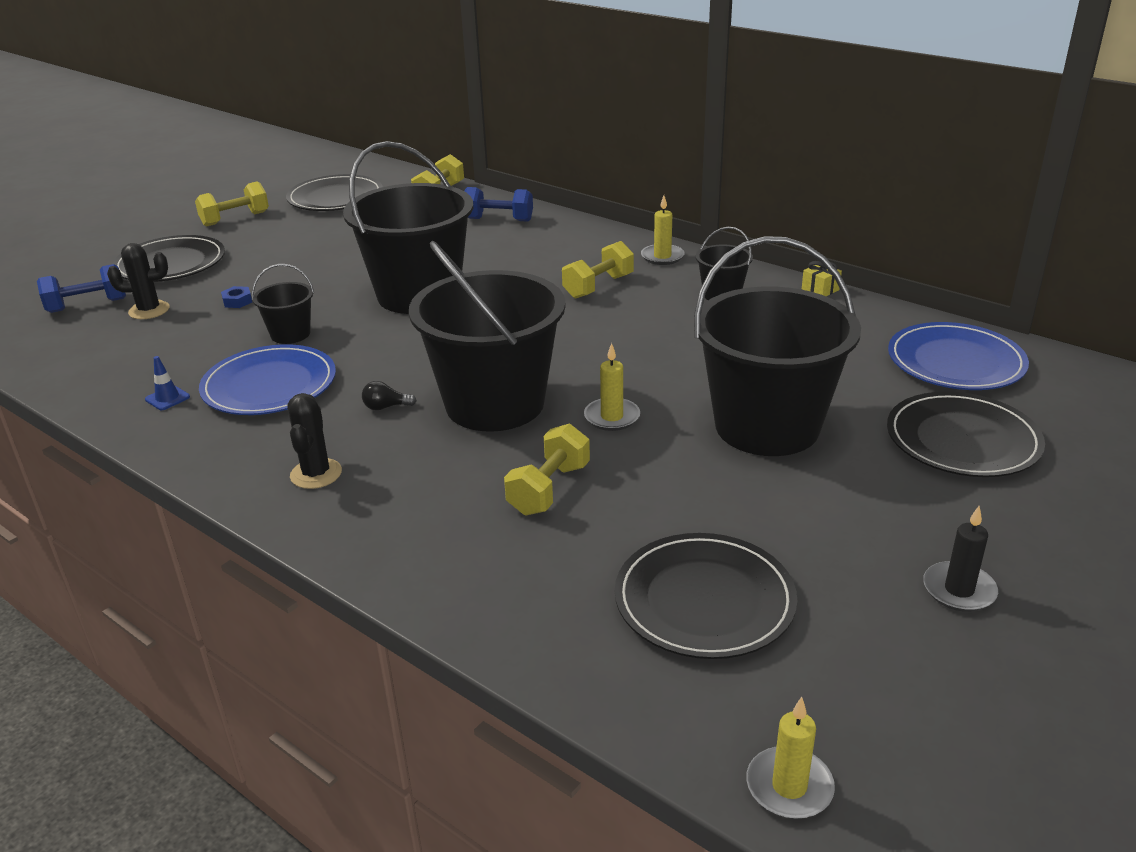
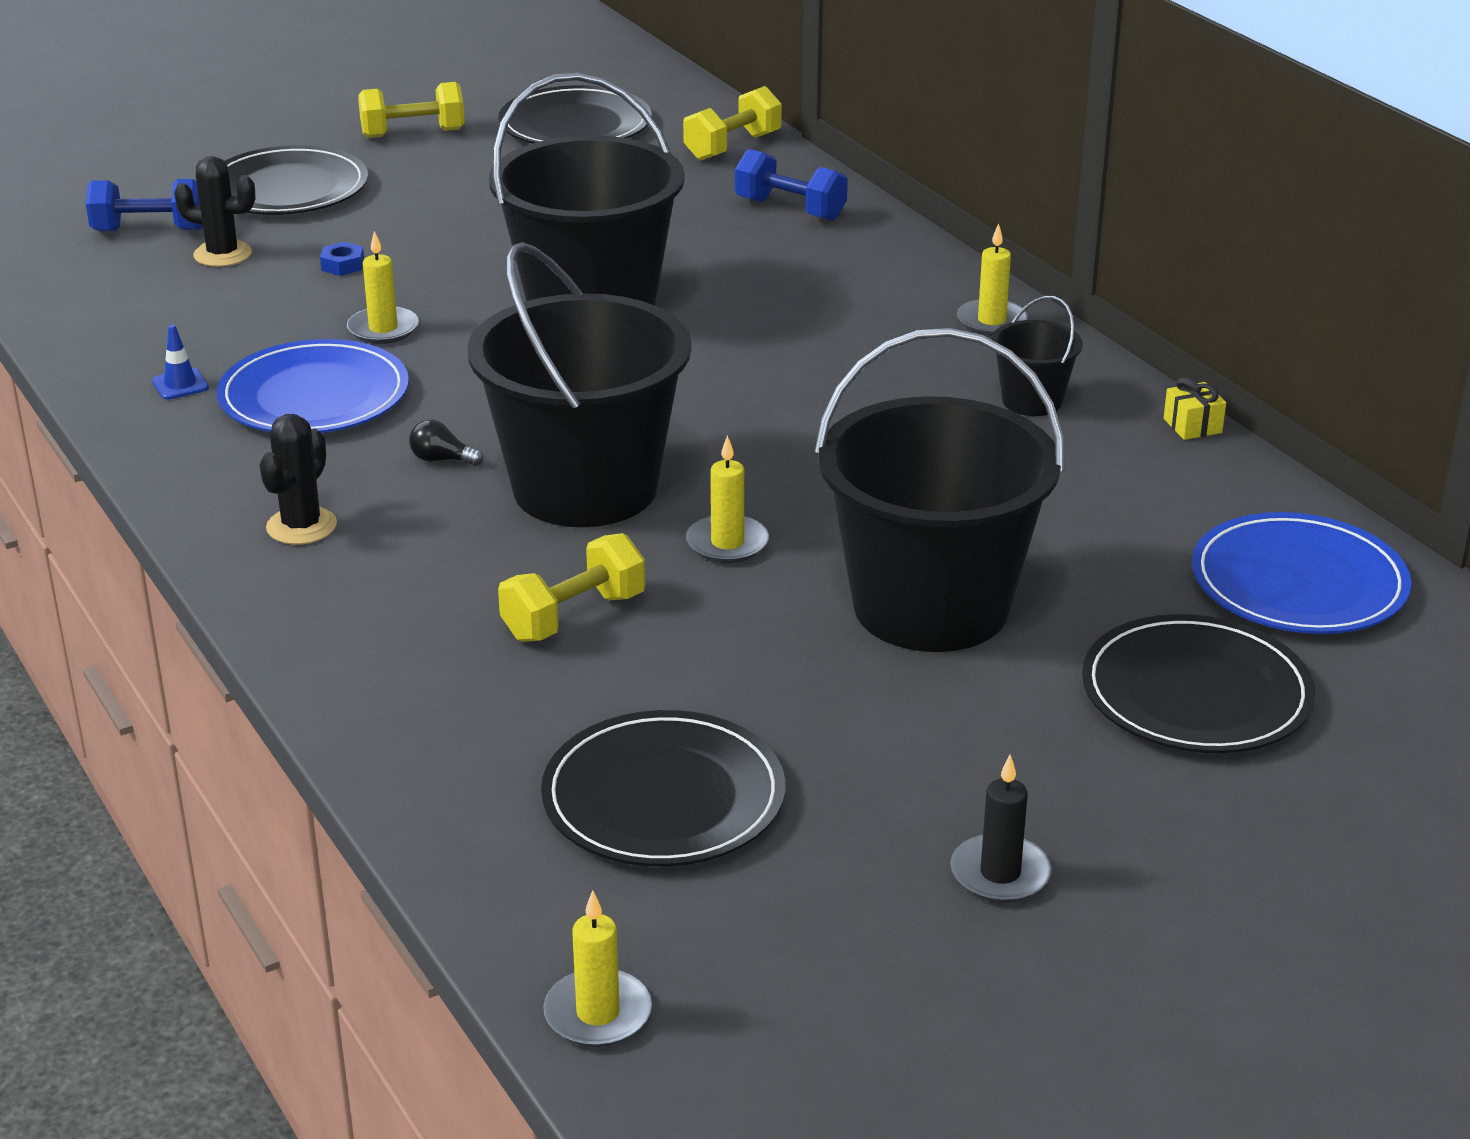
camera: 20 degrees right, 0 degrees up
(290, 334) = (383, 329): black bucket -> yellow candle
(598, 286) = (857, 349): yellow dumbbell -> none

